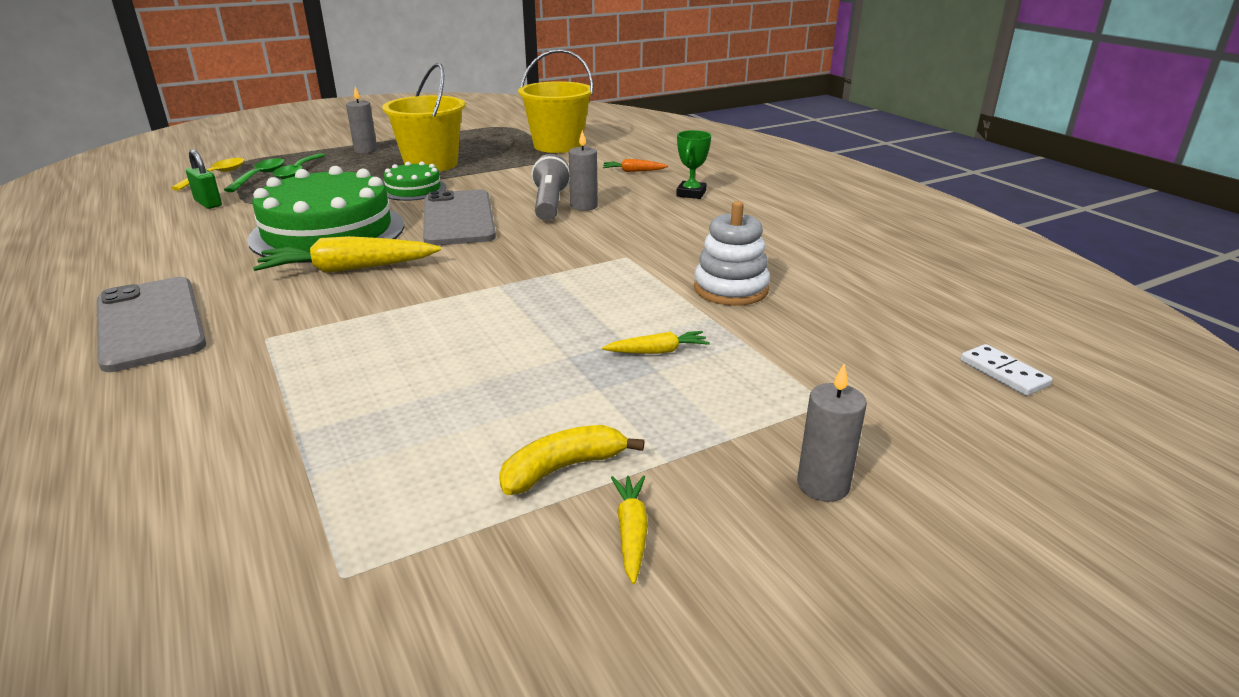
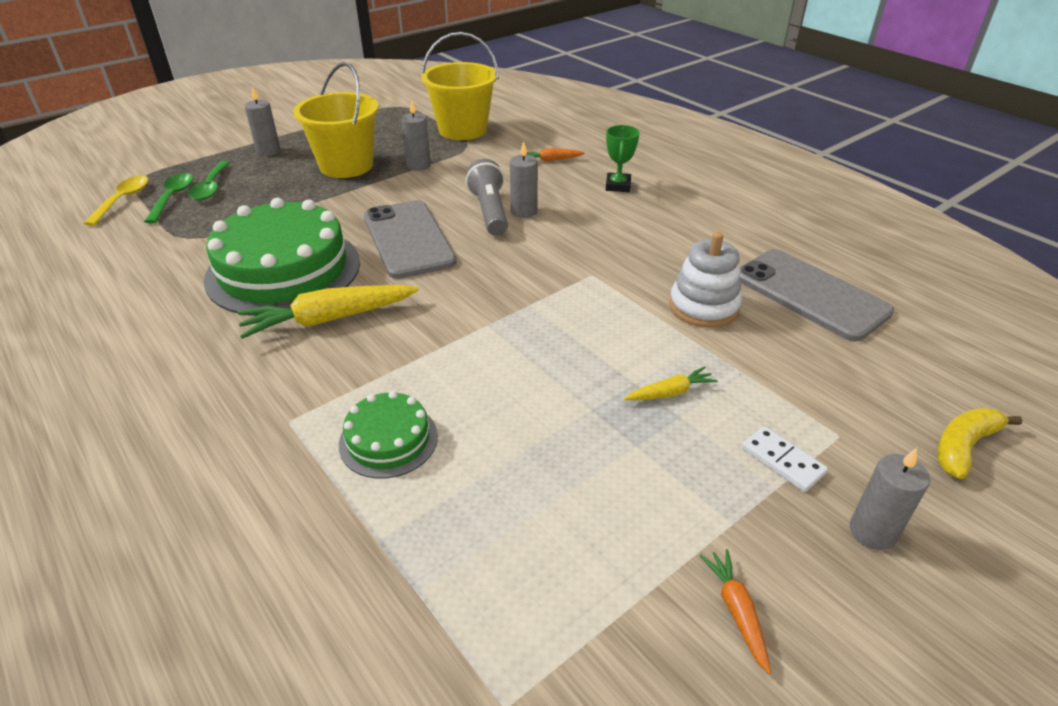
camera: 10 degrees left, 10 degrees up
(150, 323) = (158, 416): grey phone -> grey phone (810, 294)
(208, 203) = (135, 241): green padlock -> none
(413, 189) = (344, 203): green cake -> green cake (388, 440)
(500, 168) = (418, 165): none -> grey candle
(562, 468) = (646, 546): yellow banana -> yellow banana (963, 447)
(631, 532) = (736, 611): yellow carrot -> orange carrot
(1003, 373) = (968, 382): white domino -> white domino (782, 461)

